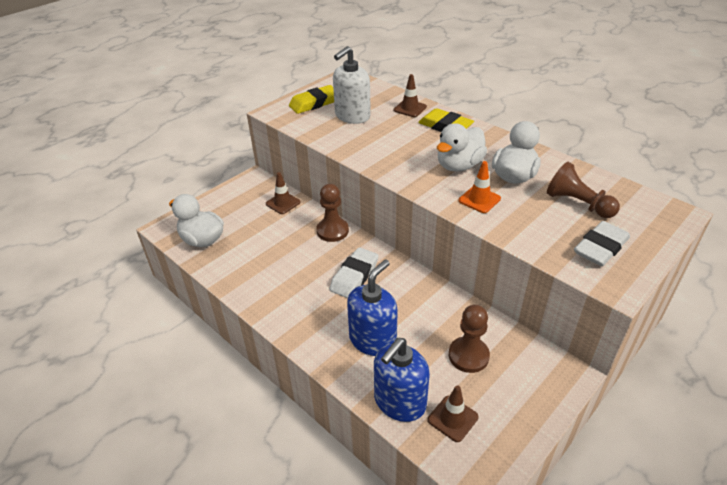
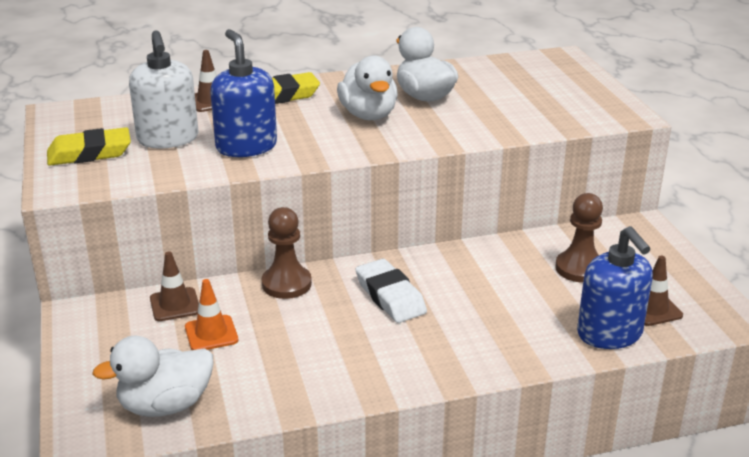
camera: 60 degrees left, 10 degrees down
(314, 103) = (89, 153): yellow eraser -> yellow eraser turned 75 degrees clockwise
(373, 339) = (507, 320): blue soap dispenser -> blue soap dispenser (246, 147)
(479, 199) = (441, 126): orange traffic cone -> orange traffic cone (211, 333)
(578, 204) = (503, 86): brown pawn -> none
(600, 248) = (575, 102): white eraser -> none

